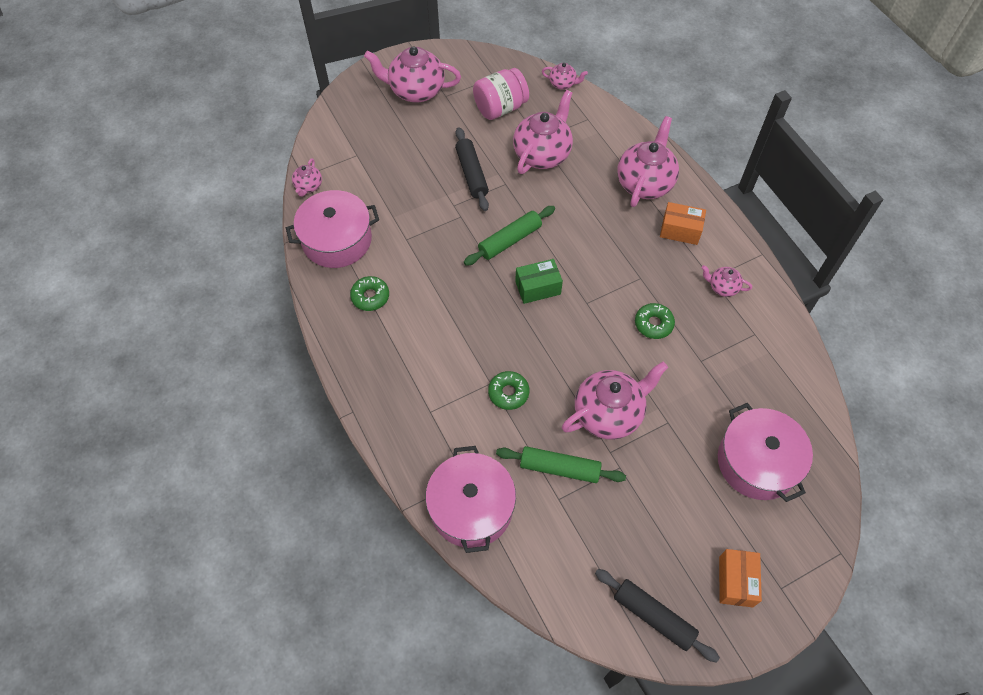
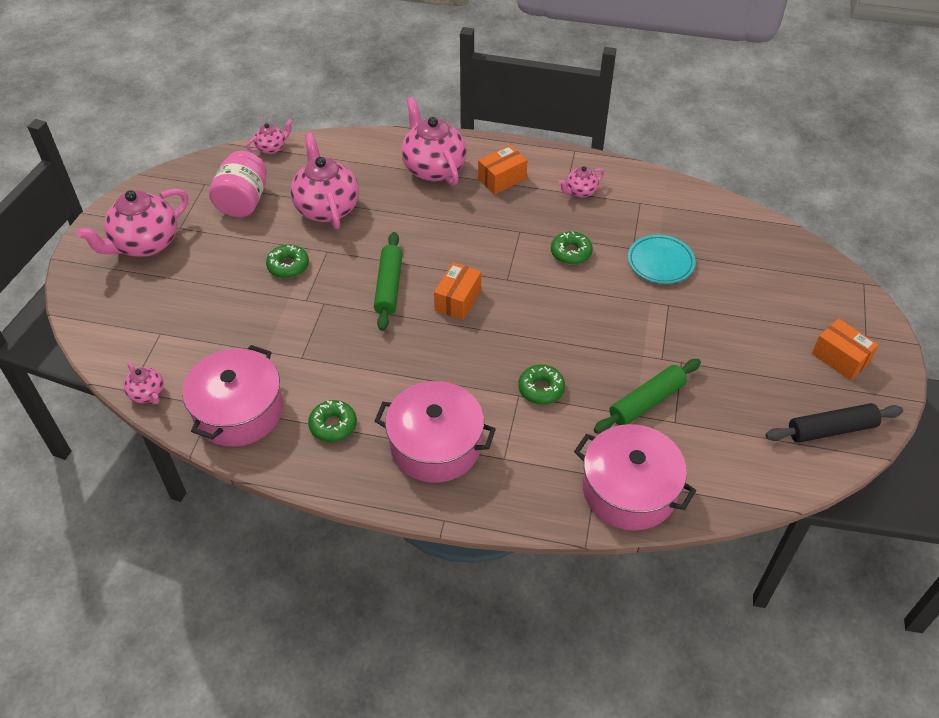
camera: 50 degrees left, 10 degrees down
(471, 174) = (288, 266): black rolling pin -> green donut
(538, 288) = (458, 300): green box -> orange box
(609, 413) = (626, 335): pink teapot -> none
(706, 389) = (660, 262): none -> turquoise plate
(757, 462) = (750, 277): pink pot -> pink pot (435, 445)

